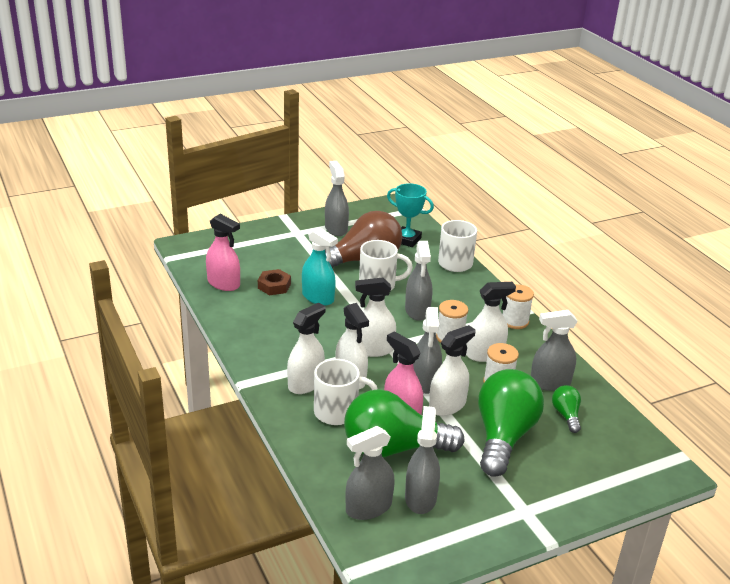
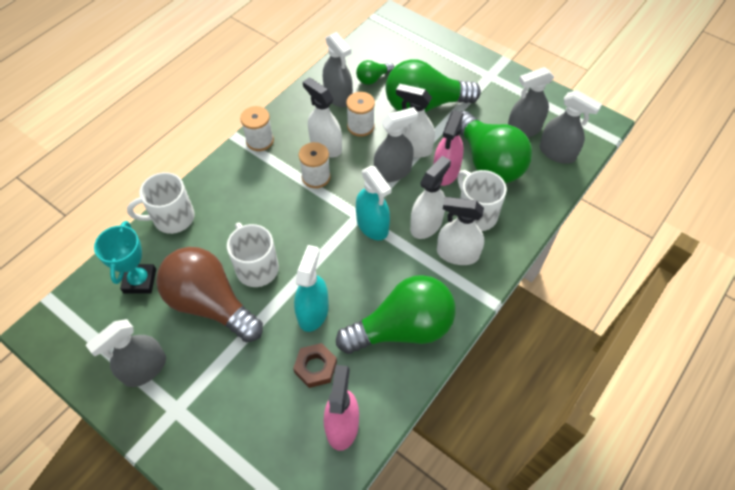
camera: 115 degrees left, 25 degrees up
(266, 331) = (402, 328): none -> green light bulb
(373, 349) = (372, 225): white spray bottle -> turquoise spray bottle
(417, 311) = (286, 217): grey spray bottle -> none

